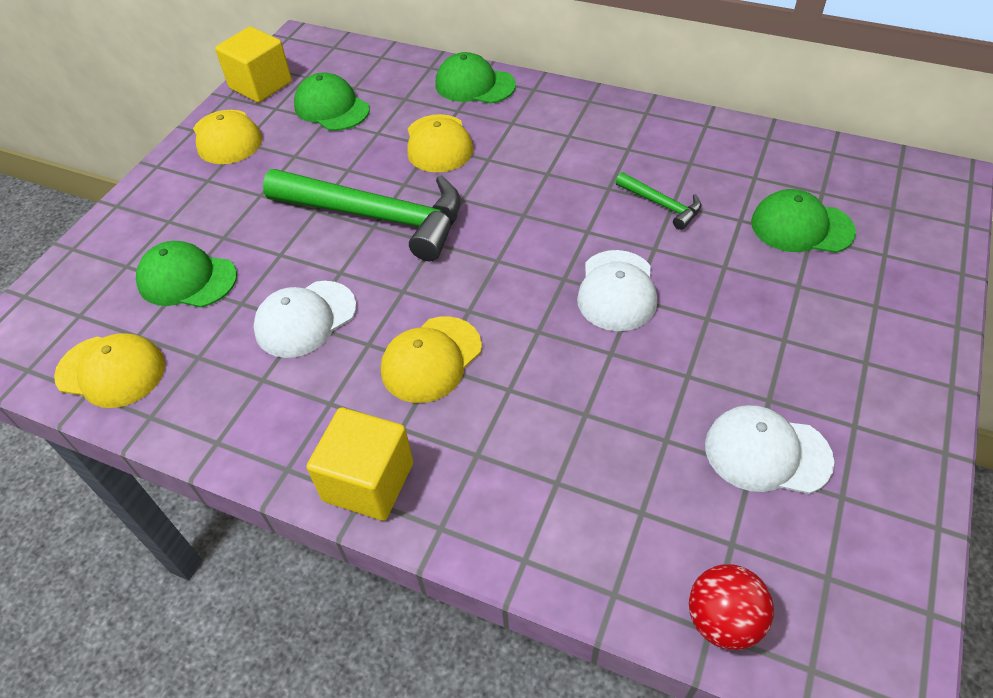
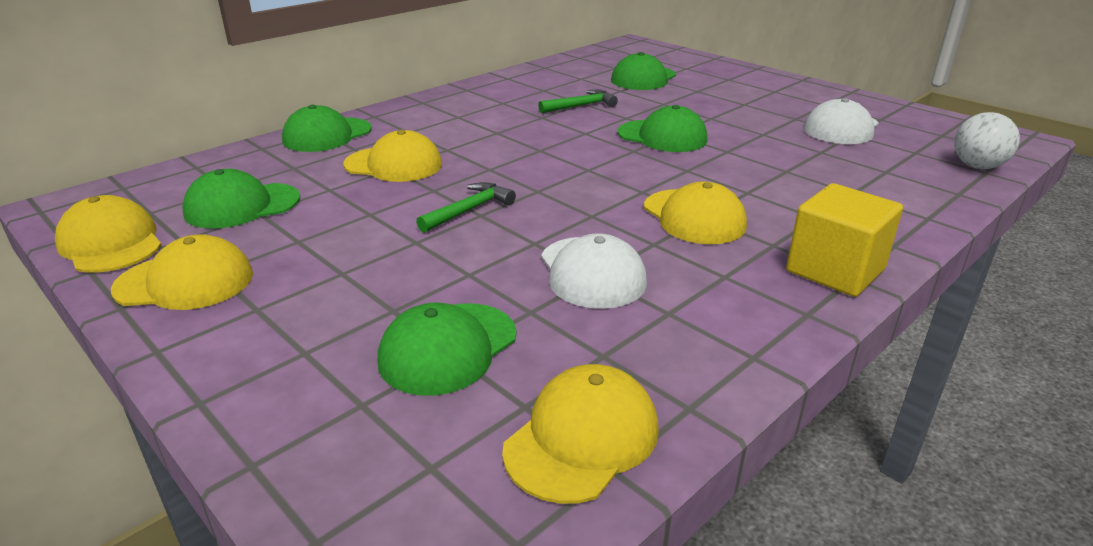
camera: 70 degrees left, 20 degrees down
(260, 85) = (111, 243): yellow cube -> yellow cap
(377, 217) = (469, 210): green hammer -> green hammer, size x0.45
(617, 291) = (662, 136): white cap -> green cap
(723, 620) = (977, 166): red ball -> white ball

